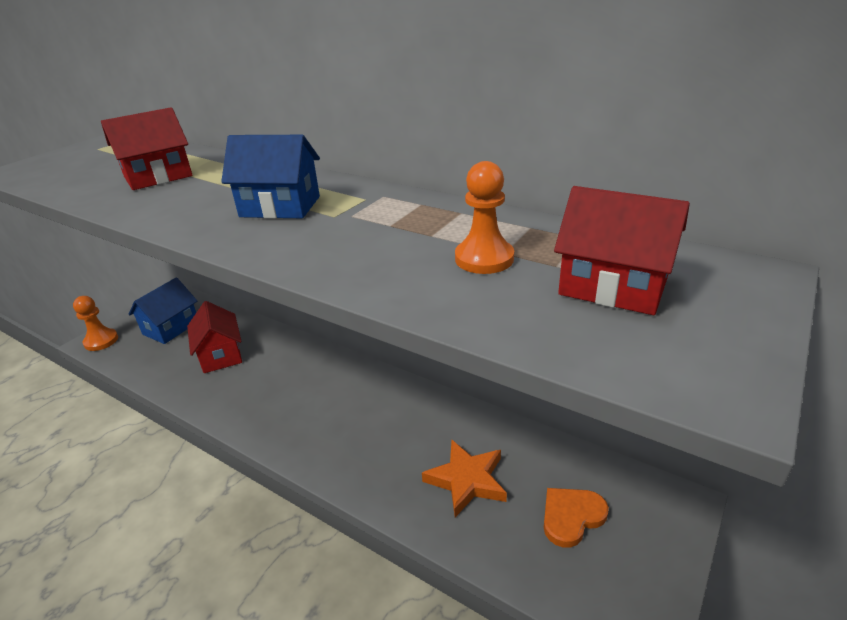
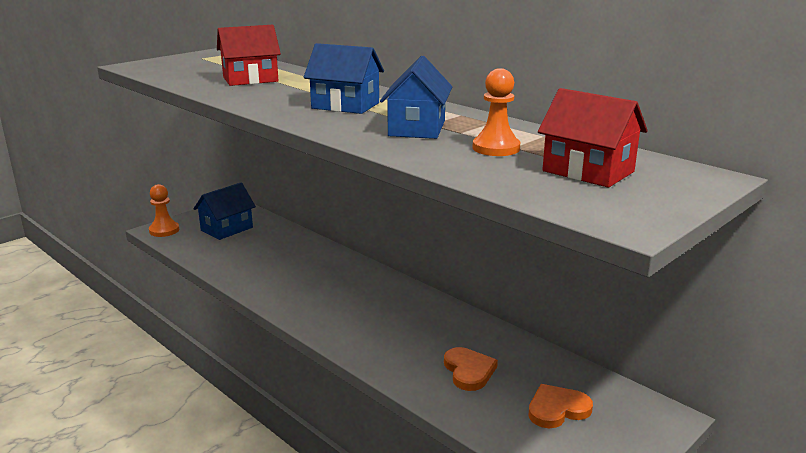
camera: 10 degrees right, 10 degrees down
(220, 355) = (267, 254): red house -> none
(376, 235) = (417, 128): none -> blue house
(467, 480) = (469, 371): orange star -> orange heart

